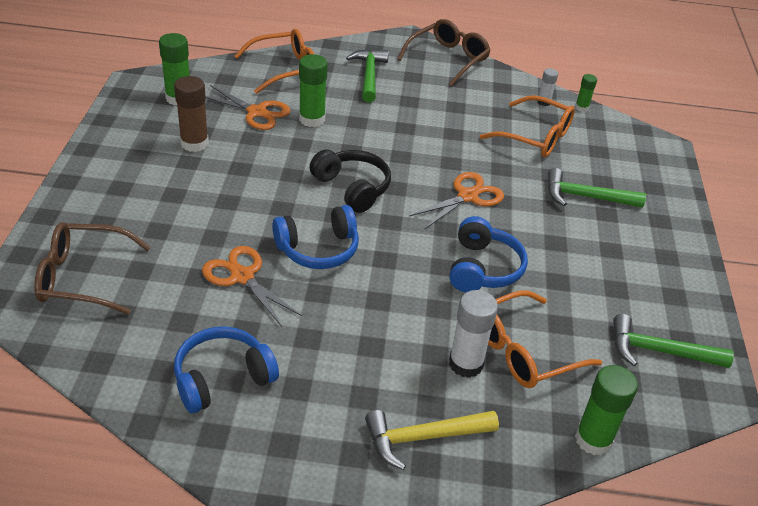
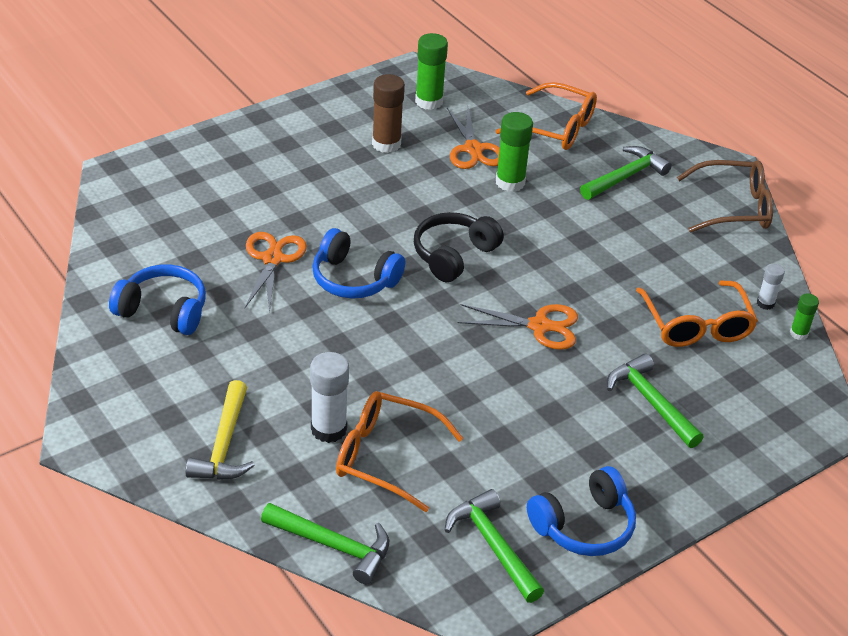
camera: 50 degrees right, 0 degrees up
(83, 277) = (176, 188): brown glasses -> none
(352, 188) = (453, 255): black headphones -> black headphones turned 150 degrees counterclockwise
(423, 437) = (224, 444): yellow hammer -> yellow hammer turned 120 degrees counterclockwise
(483, 268) = (456, 383): blue headphones -> blue headphones (584, 526)
(593, 439) = (333, 546): green glue stick -> green hammer

